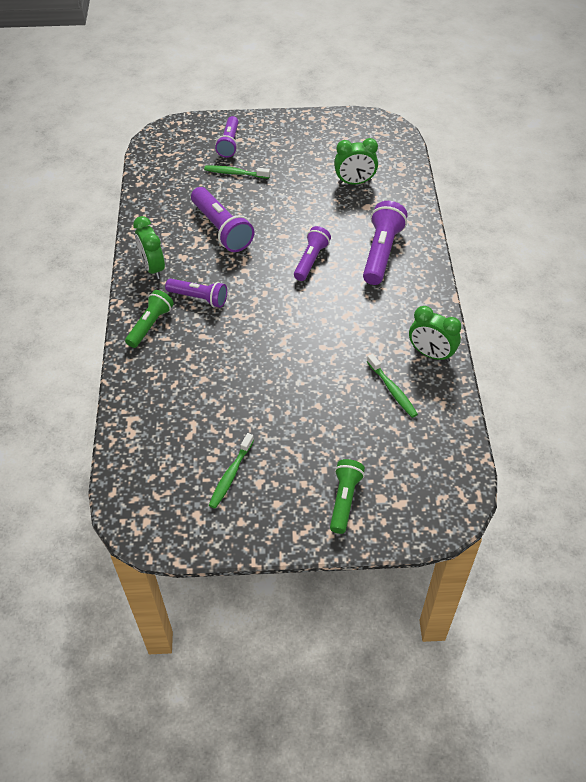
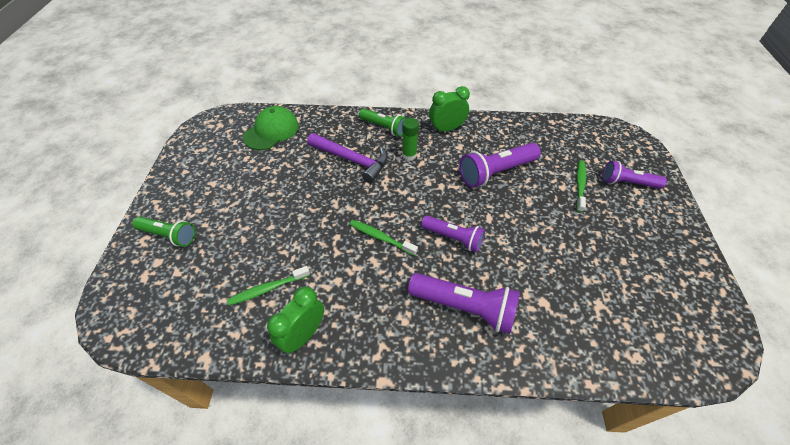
camera: 95 degrees right, 0 degrees up
(158, 442) = (271, 131): none -> green cap
(199, 298) = (409, 155): purple flashlight -> green glue stick
(210, 348) = (352, 160): none -> purple hammer
(230, 475) = (226, 167): green toothbrush -> green toothbrush (381, 237)
(354, 182) = (587, 294): green clock -> none

